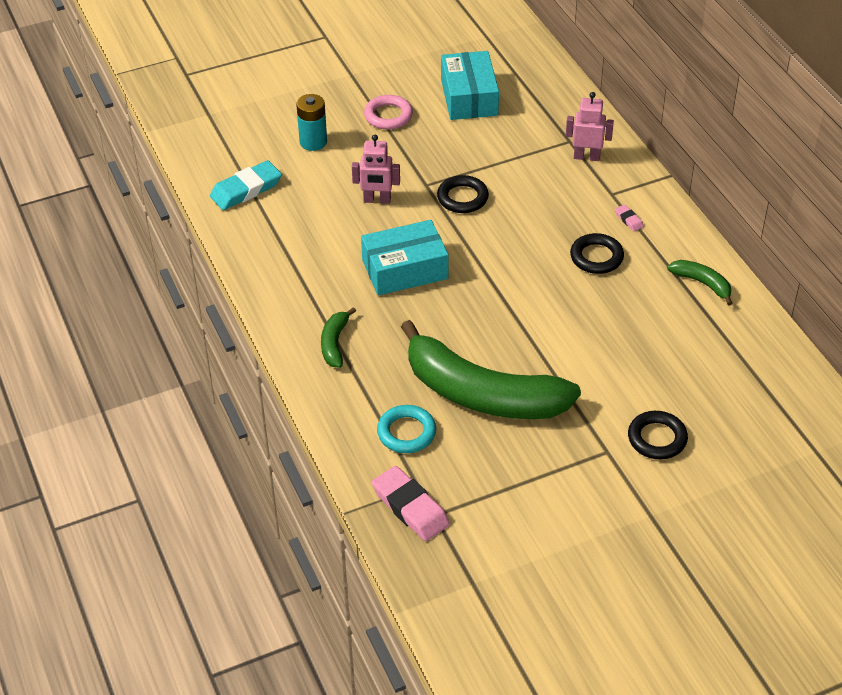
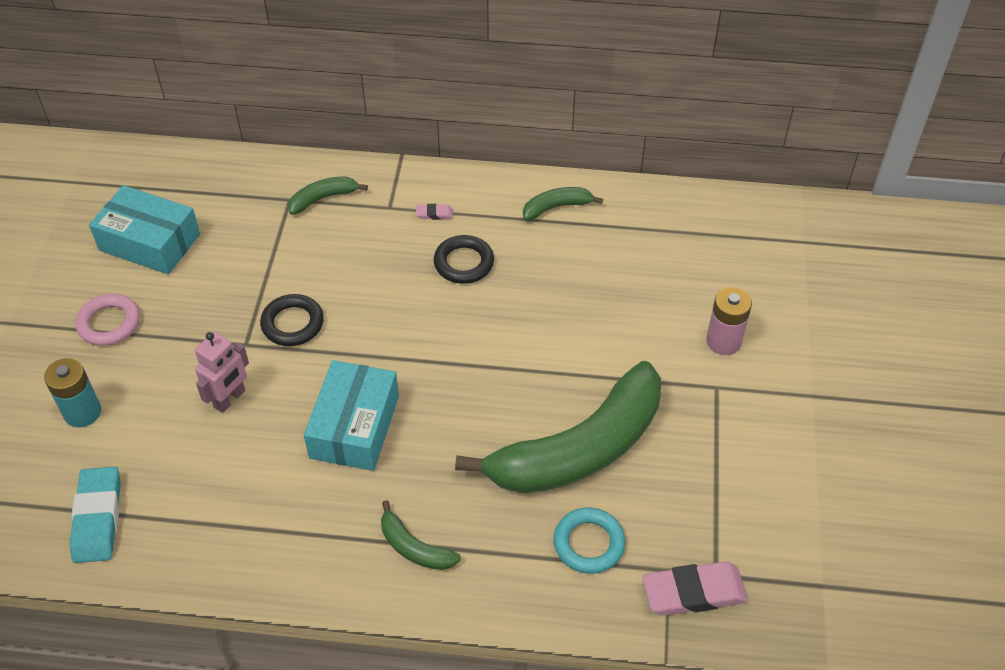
camera: 60 degrees left, 5 degrees up
(586, 157) = (323, 198): pink robot -> green banana
(657, 438) = (723, 341): black ring -> pink battery

